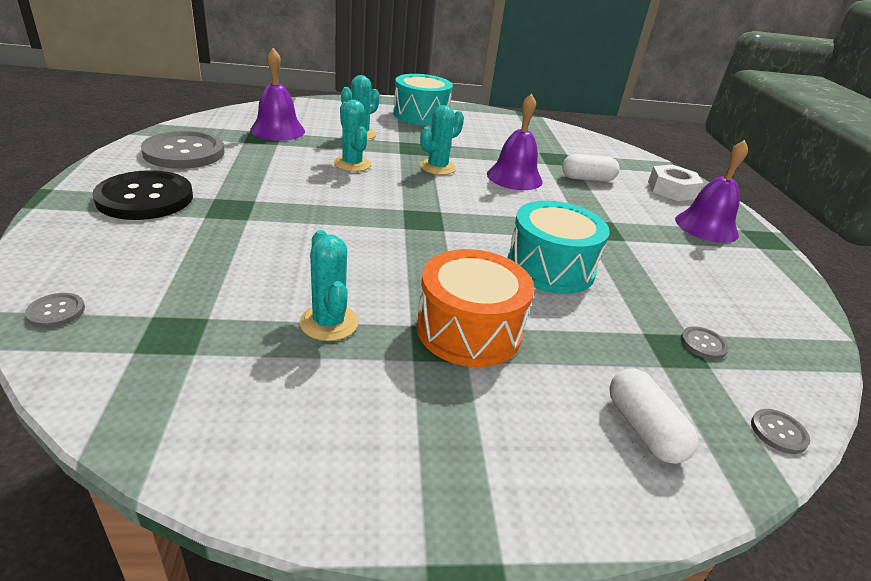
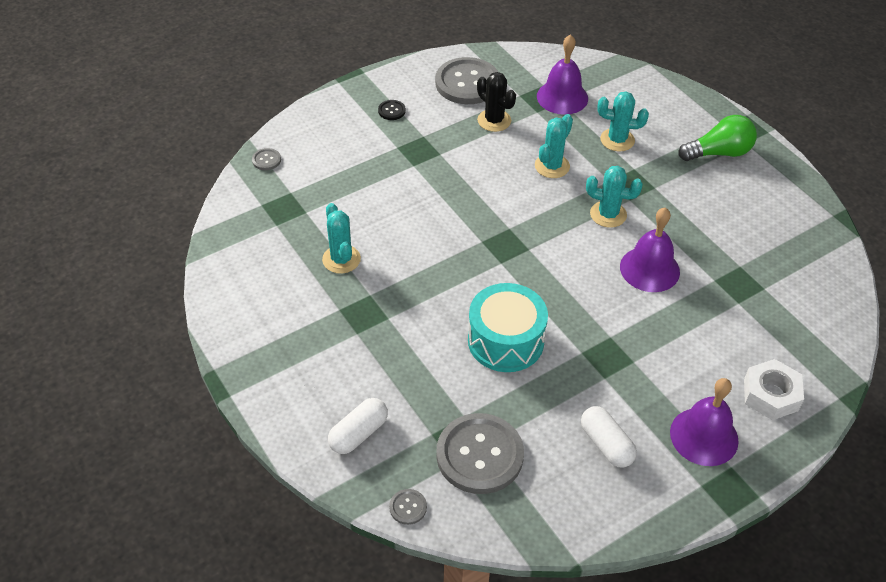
camera: 65 degrees right, 15 degrees up
(145, 198) = (391, 111): black button -> black button, size x0.41
(255, 162) = (494, 120): none -> black cactus
(329, 323) = (341, 259): turquoise cactus -> turquoise cactus turned 60 degrees counterclockwise
(421, 115) = (718, 153): turquoise drum -> green light bulb
(469, 330) = (387, 323): orange drum -> none
(587, 179) = (713, 321): white capsule -> white capsule (606, 444)
(703, 344) = (479, 455): grey button -> grey button, size x2.42

